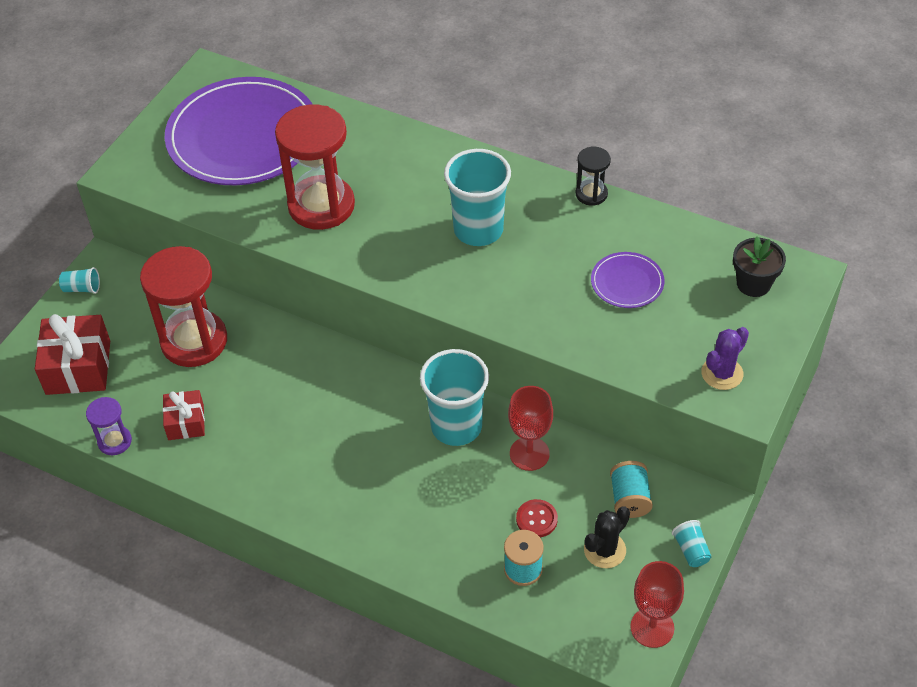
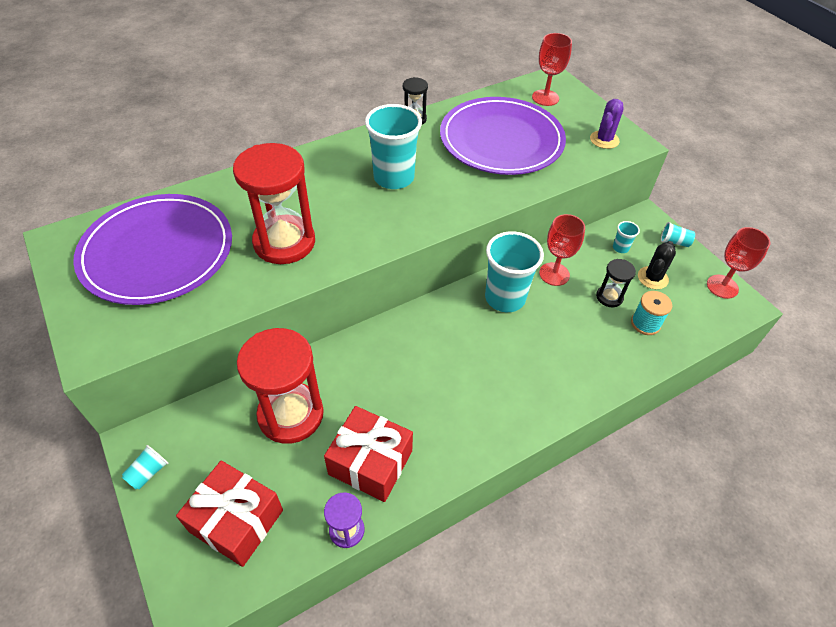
camera: 60 degrees left, 0 degrees up
(186, 422) = (370, 462): red gift -> red gift, size x1.69
(536, 519) = (609, 297): red button -> black hourglass
(604, 550) = (652, 278): black cactus -> black cactus turned 45 degrees clockwise
(627, 282) = (501, 140): purple plate -> purple plate, size x2.30
(629, 499) = (620, 248): turquoise spool -> turquoise cup
(722, 373) = (604, 140): purple cactus -> purple cactus turned 45 degrees clockwise
(753, 284) = (545, 98): black flower pot -> red goblet

